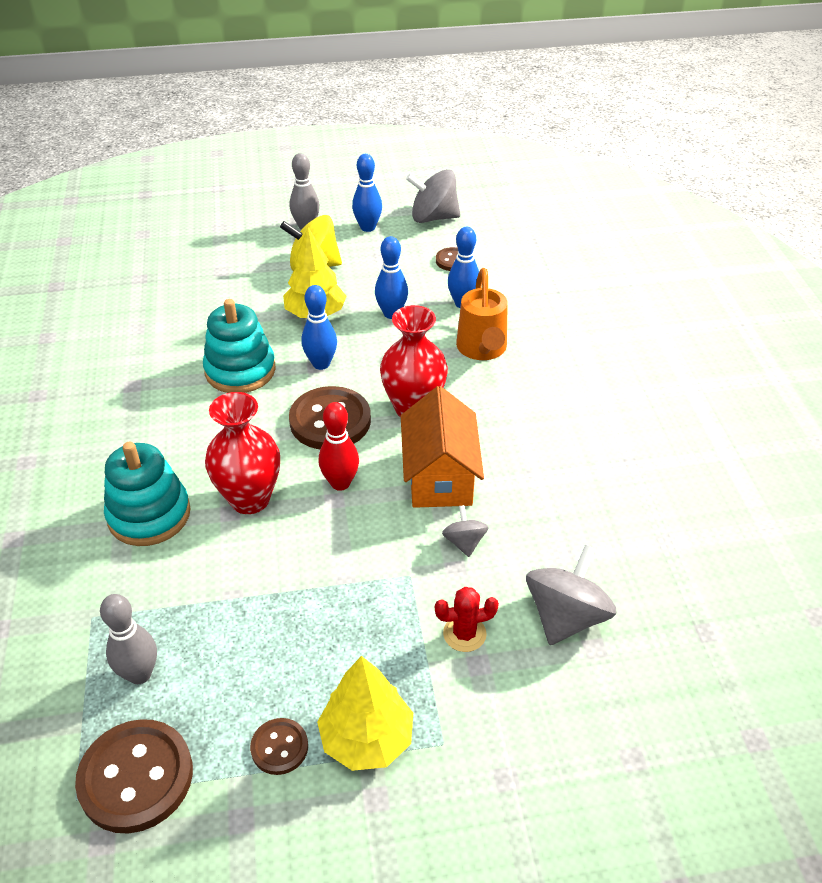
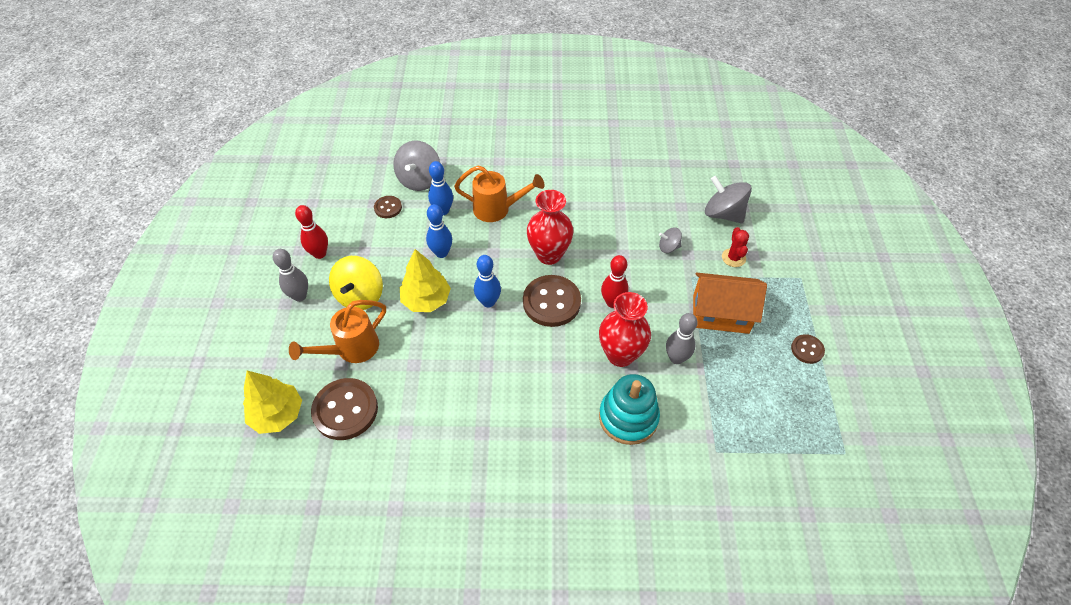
camera: 80 degrees left, 10 degrees up
(136, 777) = (830, 421): brown button -> brown button (345, 410)
(140, 674) = (761, 421): grey bowling pin -> grey bowling pin (676, 358)
(240, 273) = (351, 349): none -> orange watering can
(240, 370) = (483, 354): turquoise stacking toy -> none
(367, 738) = (799, 309): yellow tree -> yellow tree (277, 414)
(368, 227) = (319, 254): blue bowling pin -> red bowling pin
(433, 217) = (324, 210): grey spinning top -> grey spinning top (419, 180)
(439, 476) = (614, 250): orange house -> orange house (720, 314)

